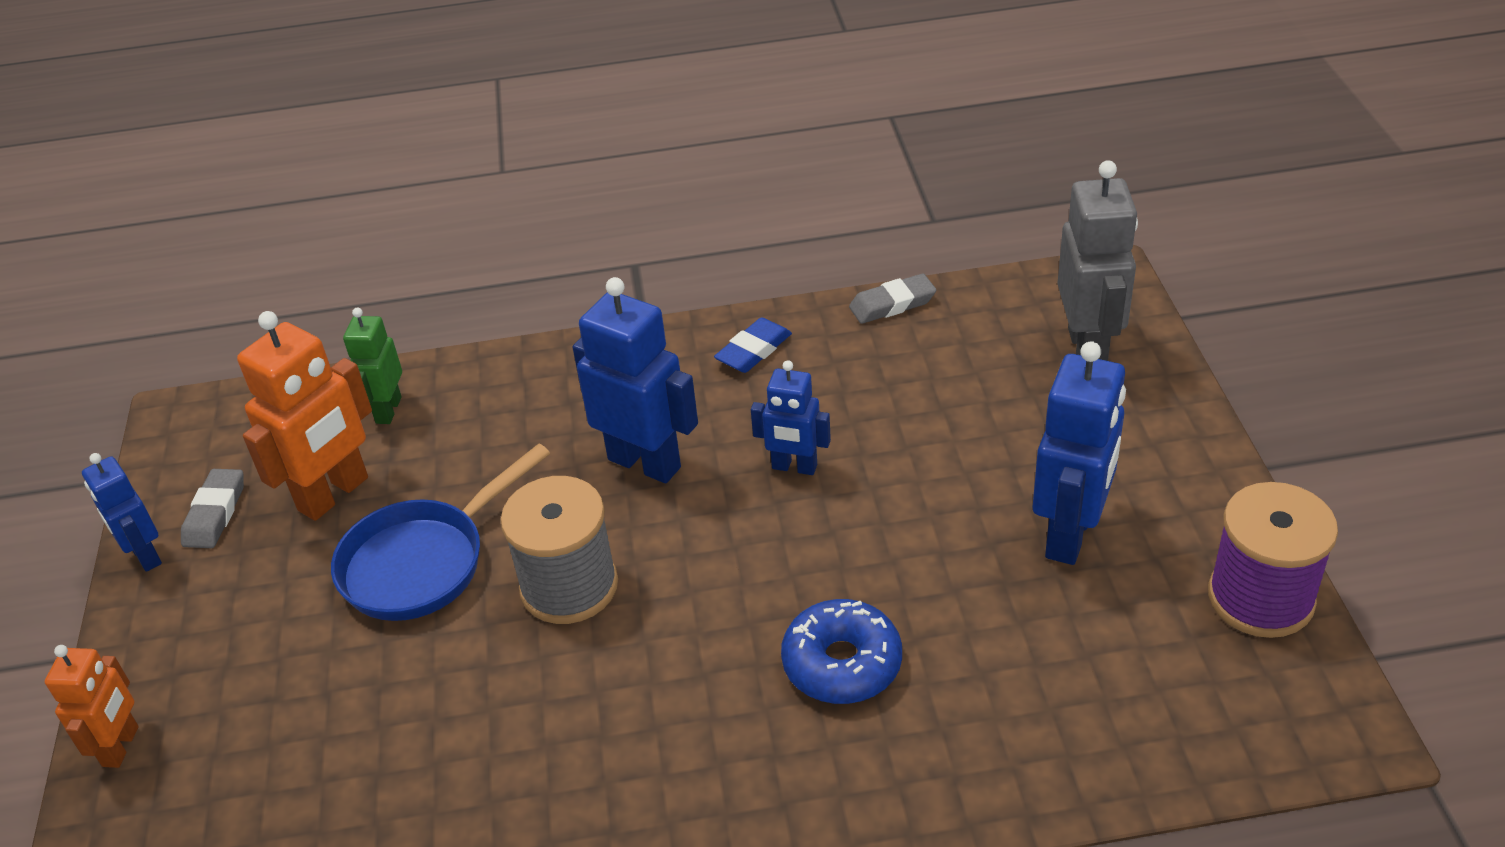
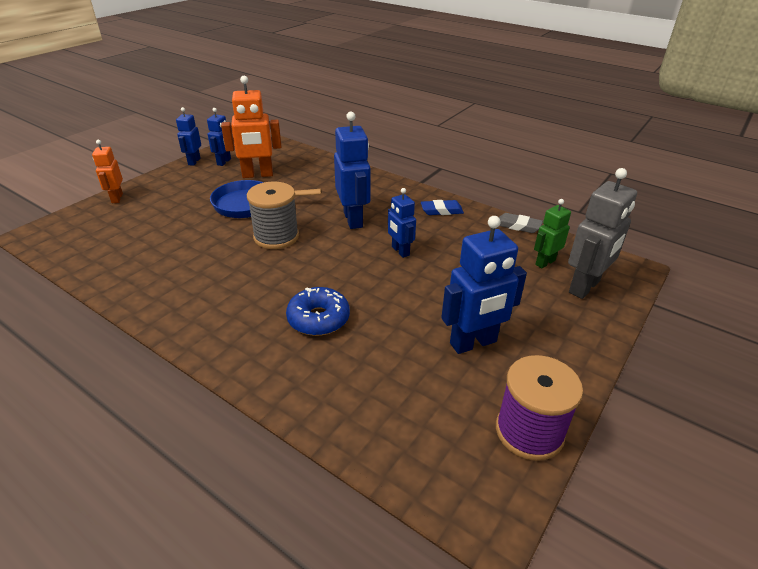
camera: 40 degrees right, 5 degrees down
(121, 746) = (117, 198): orange robot -> orange robot turned 120 degrees clockwise
(215, 513) = (224, 162): grey eraser -> blue robot
(388, 410) = (305, 164): green robot -> green robot (545, 262)

